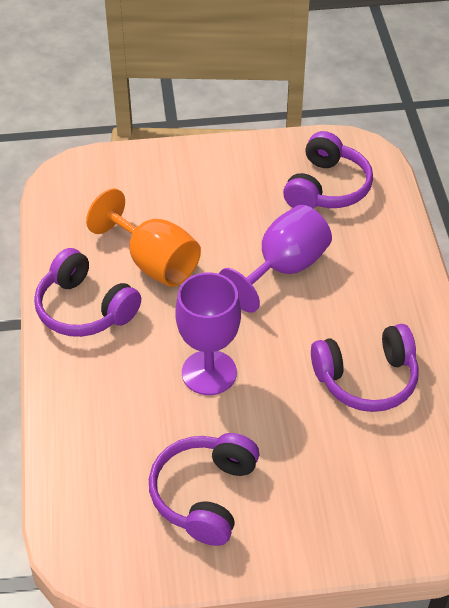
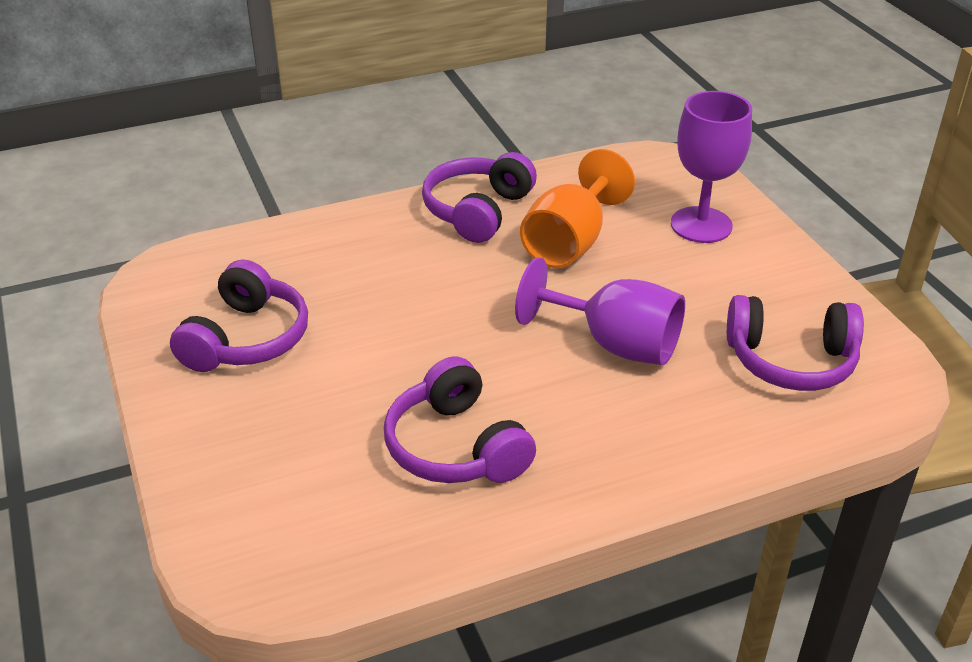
camera: 75 degrees right, 10 degrees down
(205, 495) = (246, 339): purple headphones -> purple headphones turned 105 degrees clockwise
(209, 372) = (419, 312): purple goblet -> purple goblet (701, 225)

